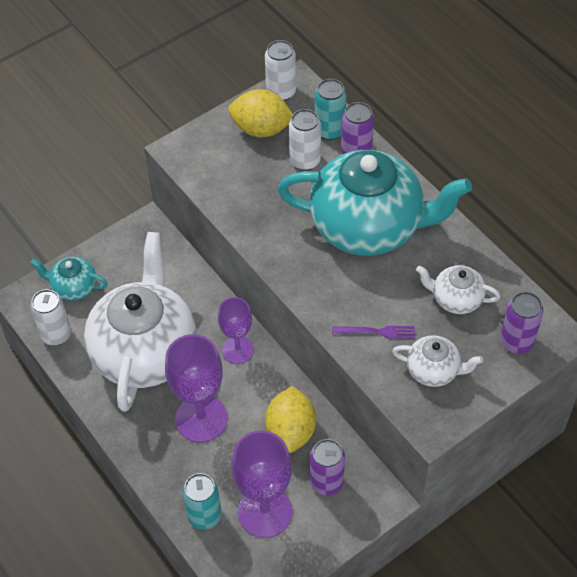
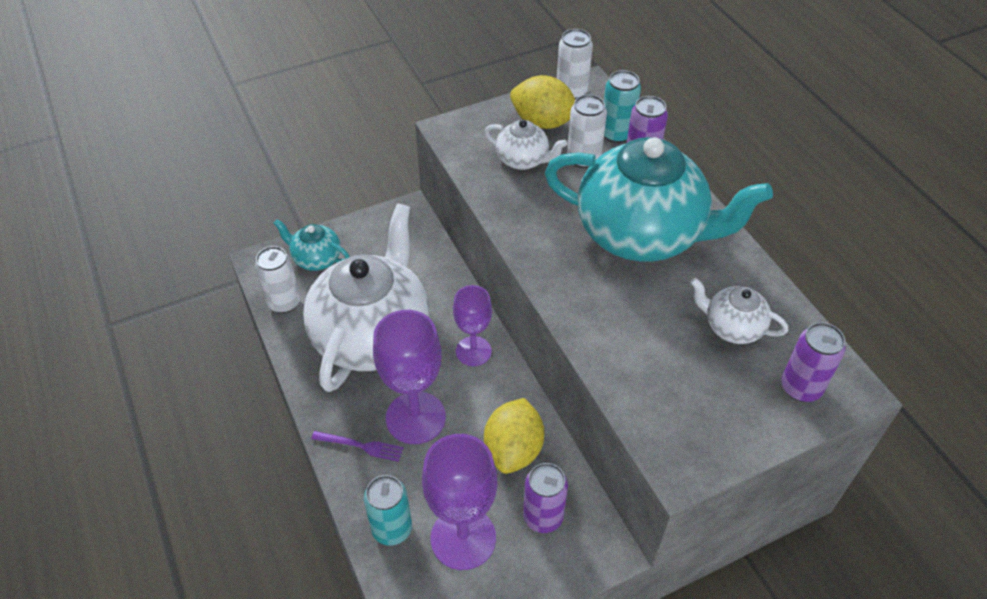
camera: 10 degrees right, 5 degrees down
(377, 332) = (632, 348): purple fork -> purple fork (361, 446)
(433, 370) = (693, 404): white teapot -> white teapot (523, 160)

